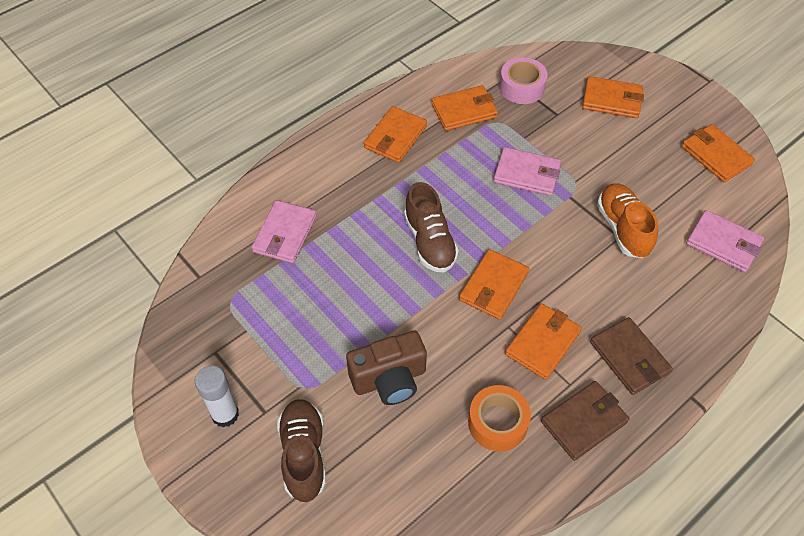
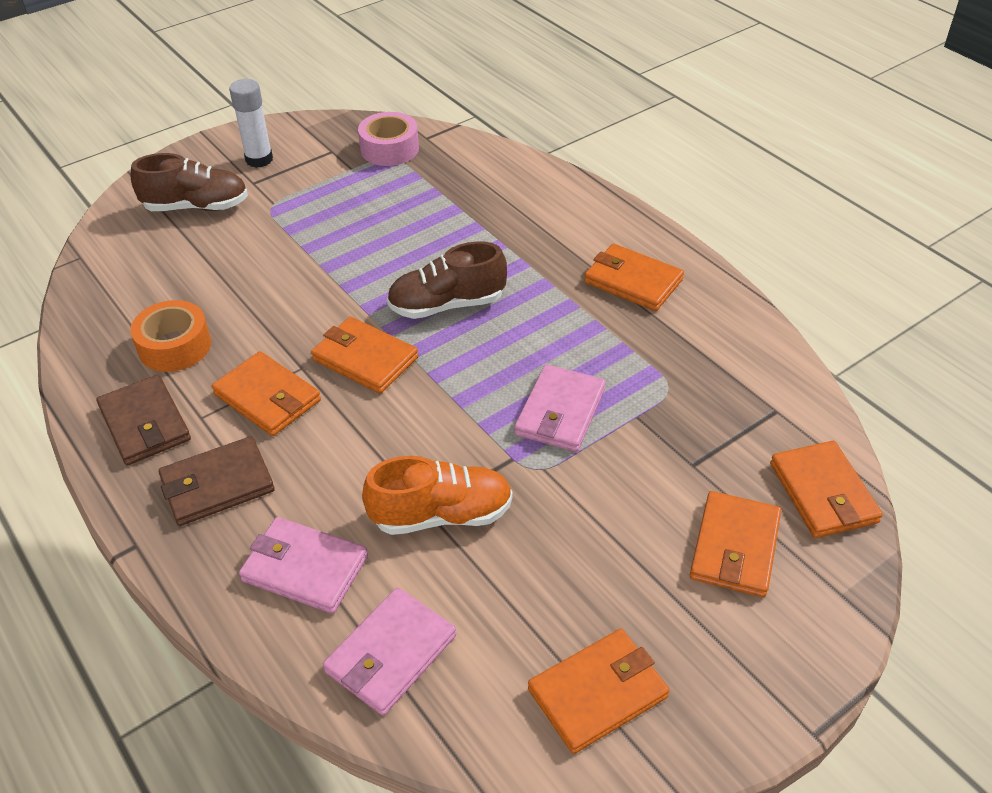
camera: 95 degrees right, 10 degrees down
(285, 234) = (475, 191): pink wallet -> pink wallet (305, 568)
(389, 379) = (260, 265): brown camera -> none
(464, 111) = (690, 353): orange wallet -> orange wallet (823, 493)
(521, 87) = (752, 425): pink tape -> pink tape (389, 149)

